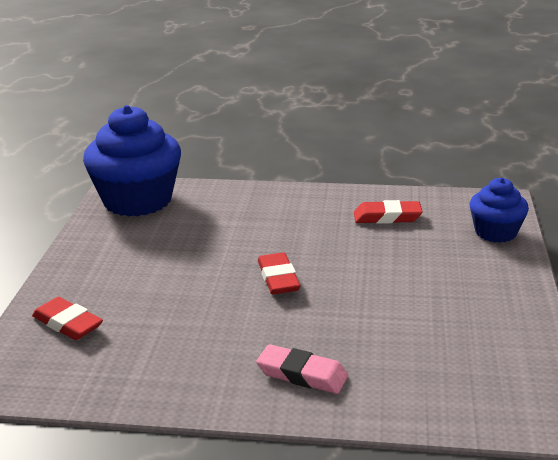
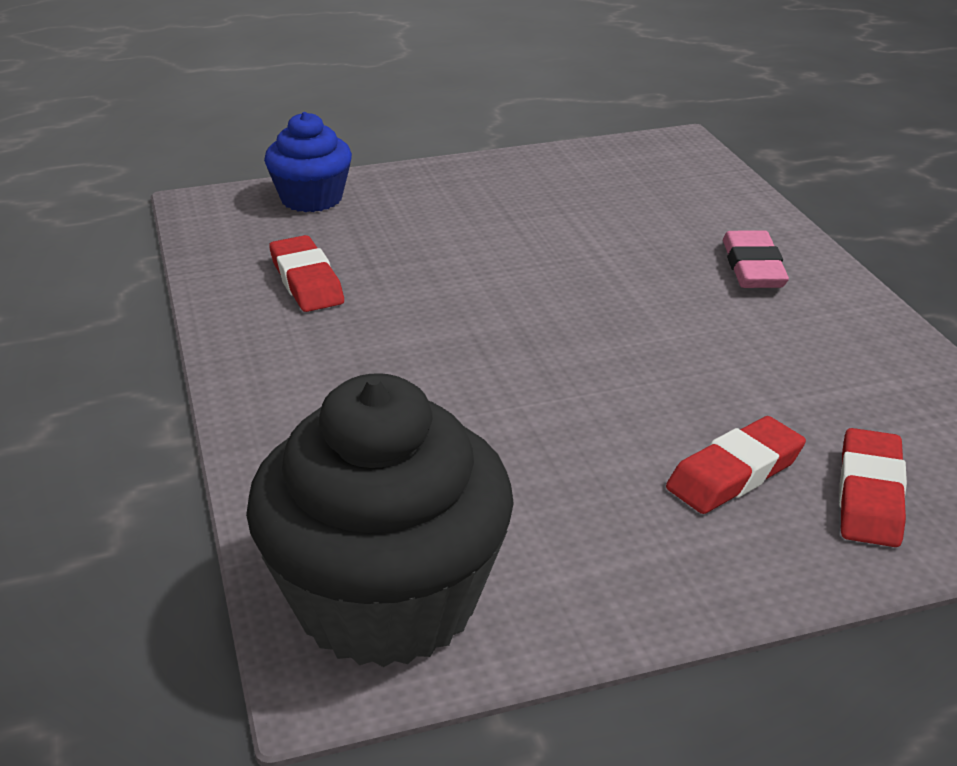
camera: 115 degrees left, 5 degrees up
(138, 200) = (386, 600): blue cupcake -> black cupcake
(278, 278) = (563, 333): red eraser -> red eraser (734, 473)

